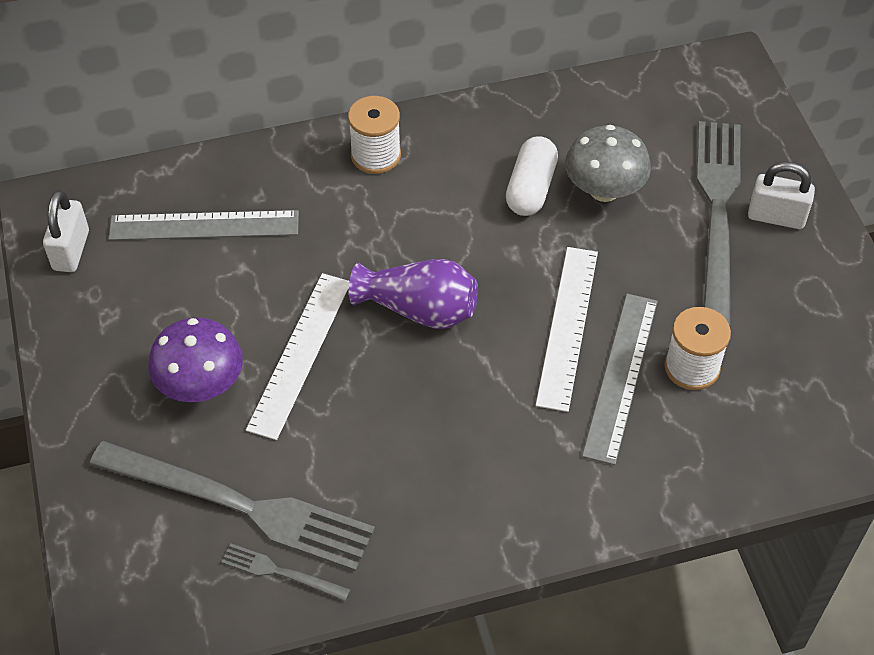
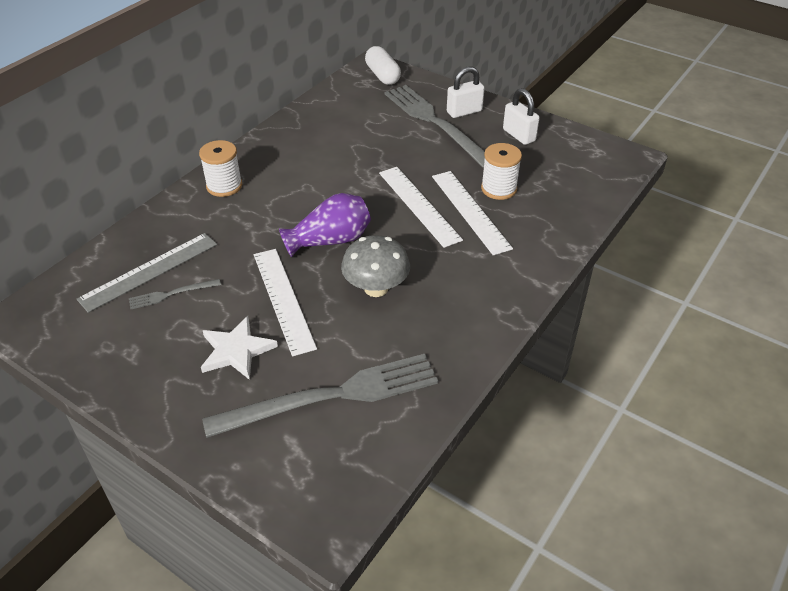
camera: 40 degrees left, 10 degrees down
(71, 250) = (64, 332): white padlock -> white padlock (519, 135)
(201, 385) = (236, 350): purple mushroom -> white star
(281, 572) = (395, 413): grey fork -> grey fork (171, 294)
(531, 188) = (330, 158): white capsule -> white capsule (382, 75)
(604, 190) = (369, 141): grey mushroom -> grey mushroom (376, 288)
(621, 376) = (470, 211): grey ruler -> white ruler

